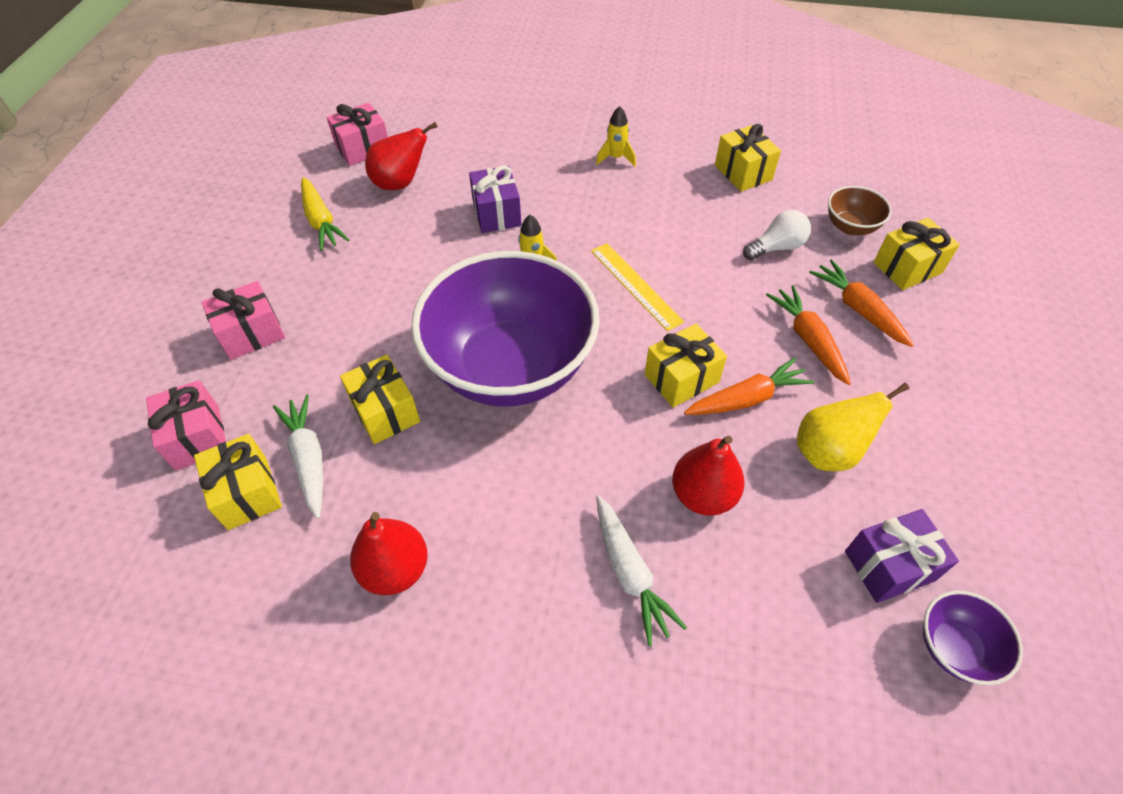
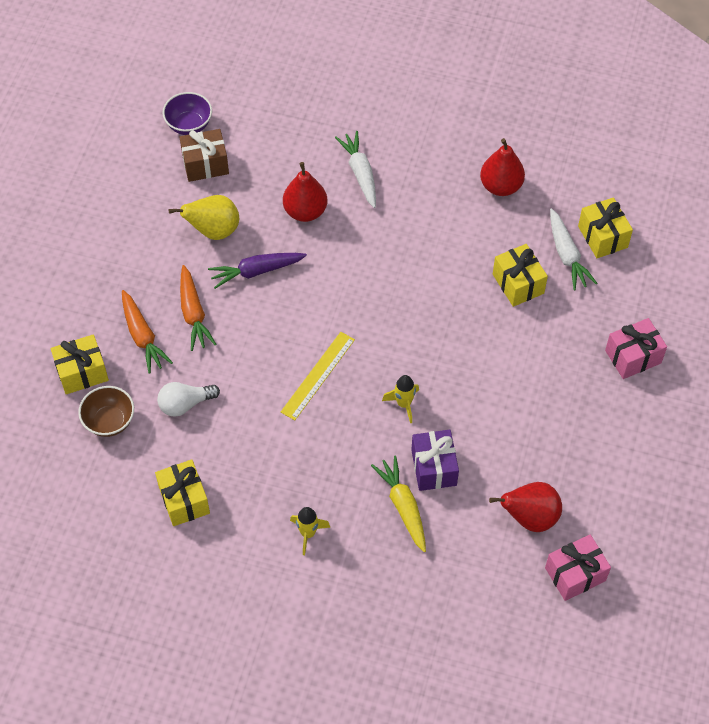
camera: 175 degrees left, 5 degrees up
(197, 437) = (648, 276): pink gift -> none
(321, 220) = (600, 474): yellow carrot -> yellow carrot (403, 507)
(511, 367) = (426, 310): purple bowl -> none
(635, 285) = (318, 375): yellow ruler -> yellow ruler turned 60 degrees clockwise
(681, 378) = (299, 290): yellow gift -> none
(746, 399) = (257, 271): orange carrot -> purple carrot
(889, 565) = (205, 164): purple gift -> brown gift

